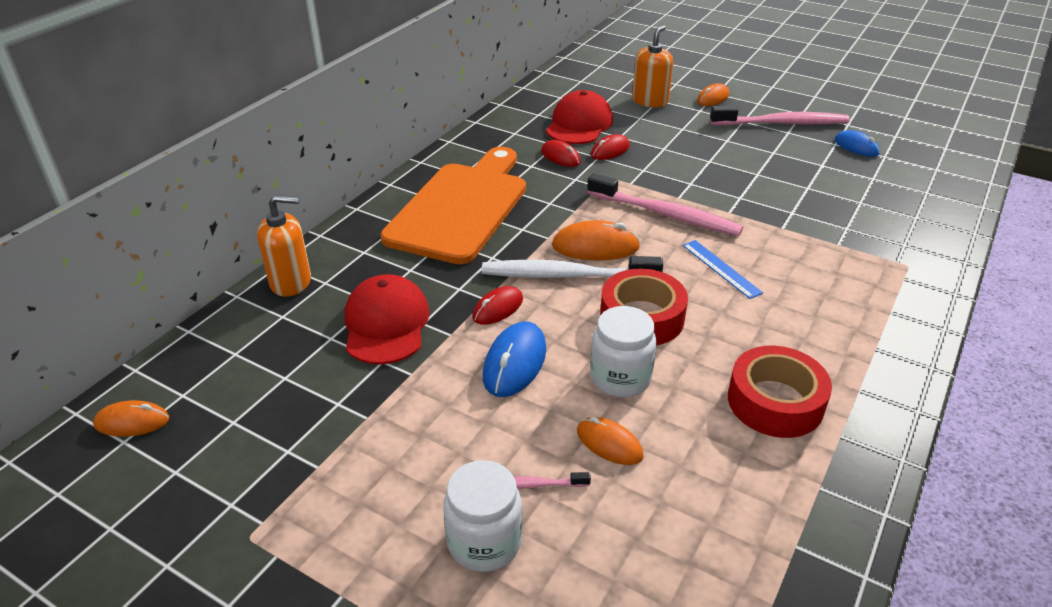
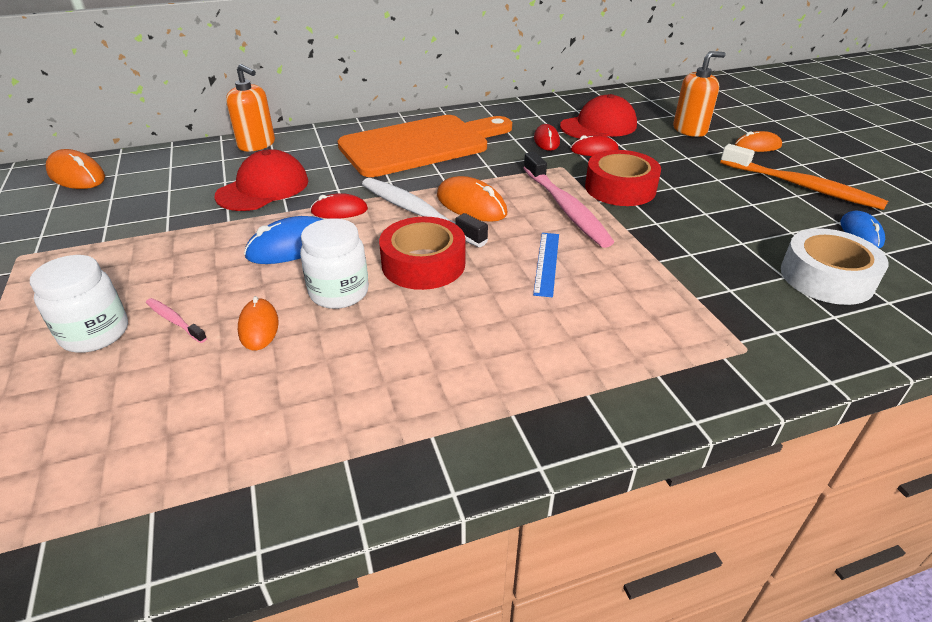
camera: 40 degrees right, 0 degrees up
(132, 422) = (76, 175): orange mouse -> orange mouse, size x1.53
(775, 402) = (421, 376): red tape -> red tape (620, 188)
(782, 123) = (801, 186): pink toothbrush -> orange toothbrush
(880, 191) = (826, 277): none -> white tape

